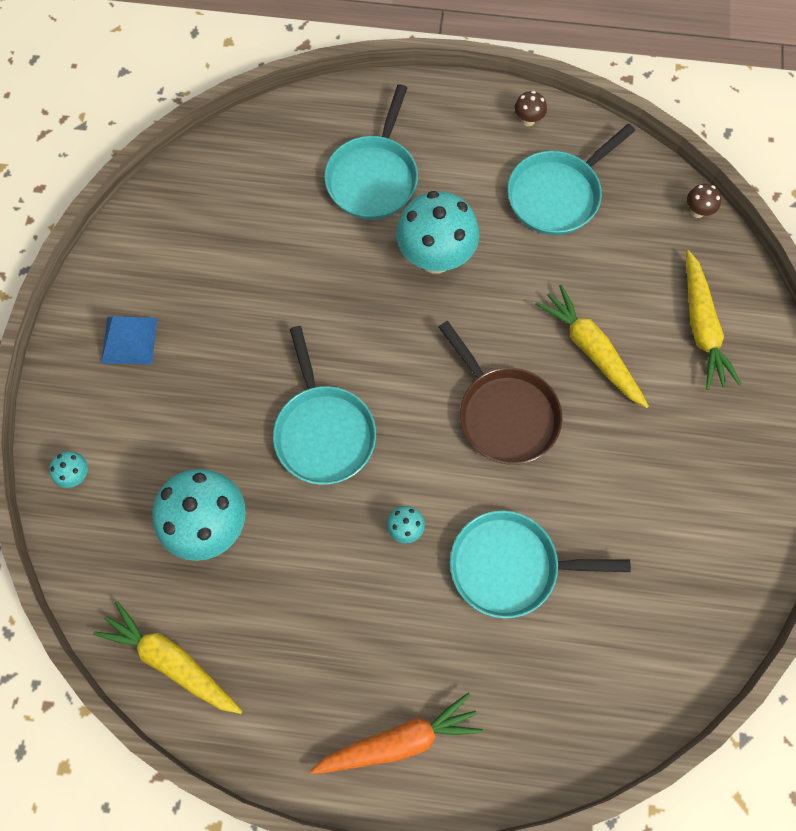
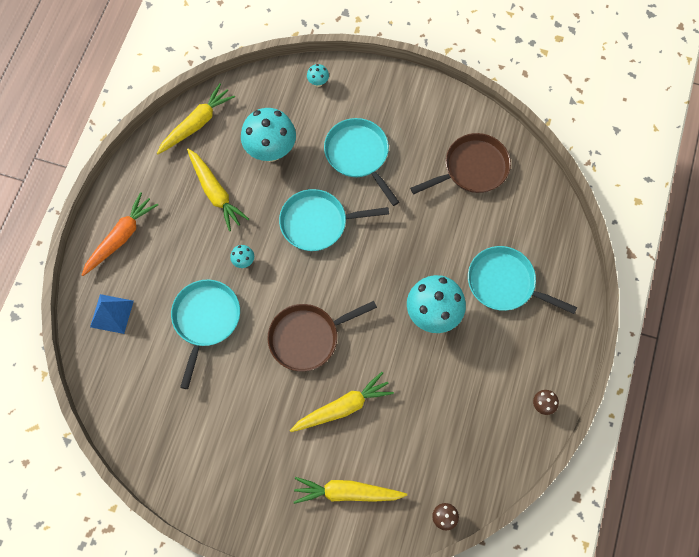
camera: 100 degrees right, 0 degrees up
(129, 340) = (402, 117): blue pyramid -> blue pyramid (111, 314)
(205, 236) = (472, 168): none -> brown pan
(296, 599) = (215, 193): none -> yellow carrot
(399, 741) = (121, 237): orange carrot -> orange carrot turned 135 degrees counterclockwise
(557, 194) = (473, 412): turquoise pan -> turquoise pan (358, 155)

